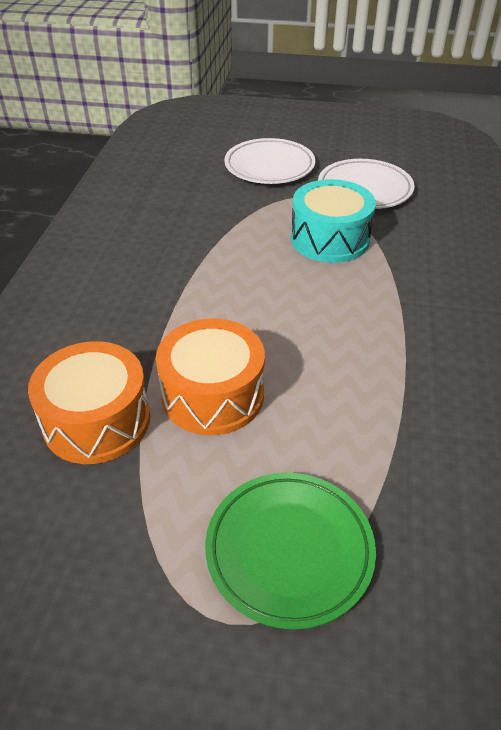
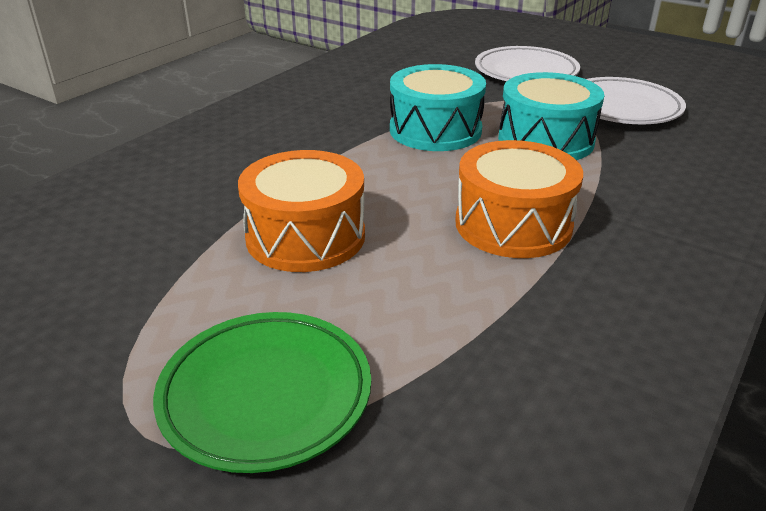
camera: 25 degrees right, 10 degrees down
(97, 420) = (178, 226): orange drum -> orange drum (513, 224)
(239, 251) = (435, 130): none -> turquoise drum

